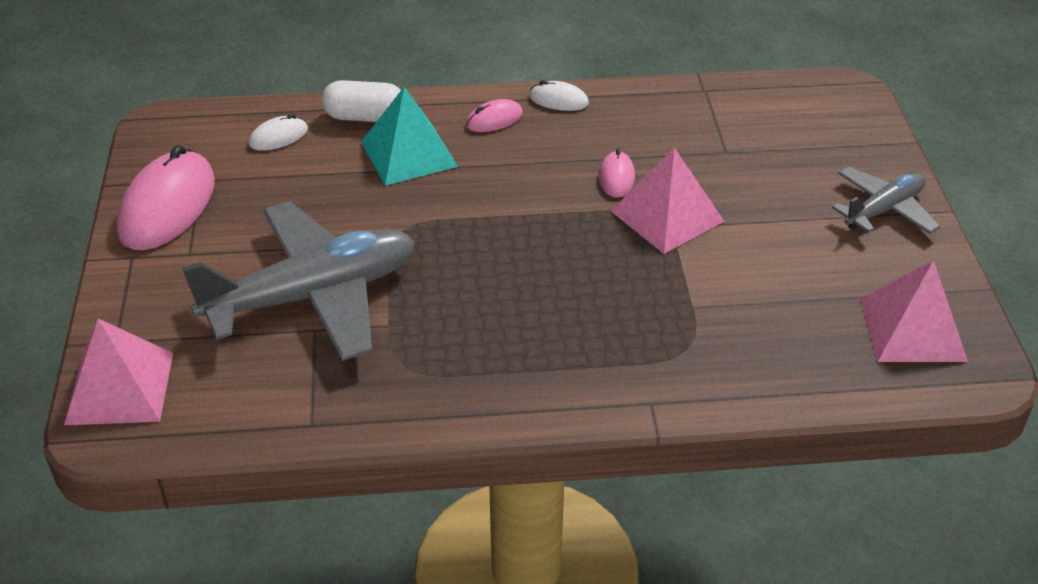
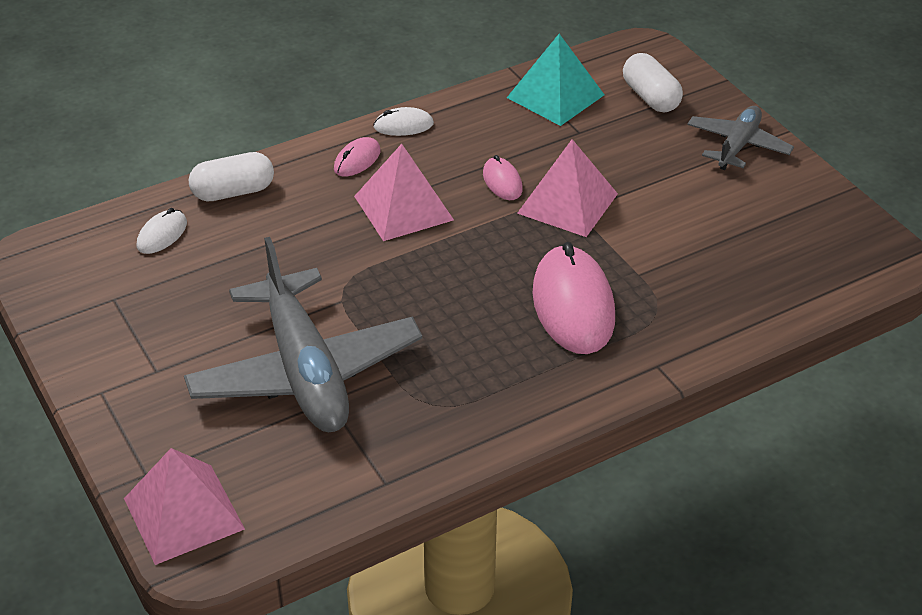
camera: 25 degrees left, 0 degrees up
(167, 206) = (100, 333): pink mouse -> pink mouse (573, 305)
(313, 296) = (305, 371): grey plane -> grey plane turned 120 degrees clockwise
(409, 153) = (300, 214): turquoise pyramid -> turquoise pyramid (555, 96)
(821, 138) = (650, 97): none -> white capsule
(912, 329) = (819, 238): pink pyramid -> pink pyramid (403, 208)

